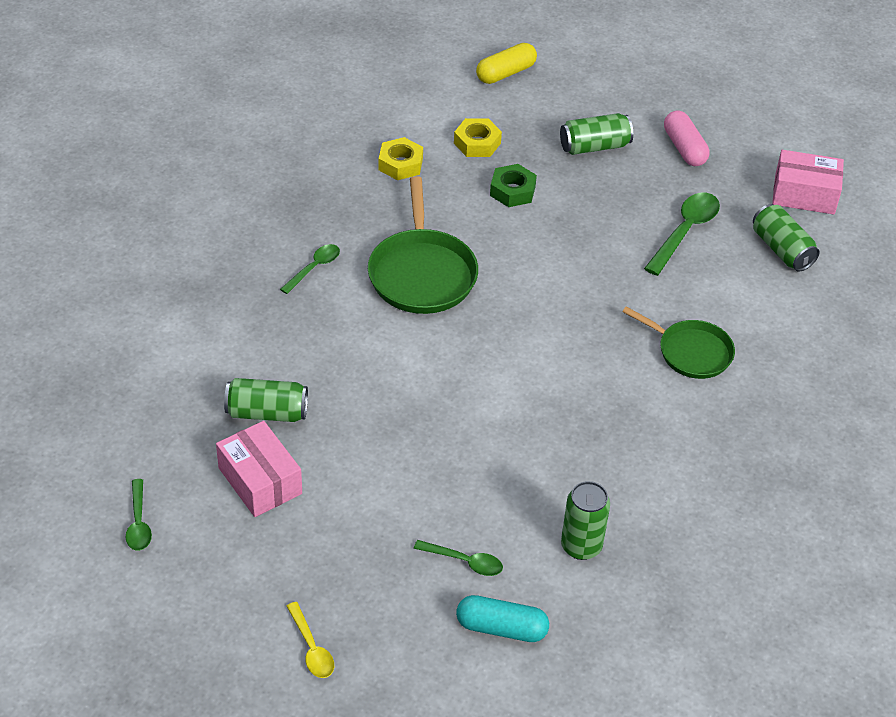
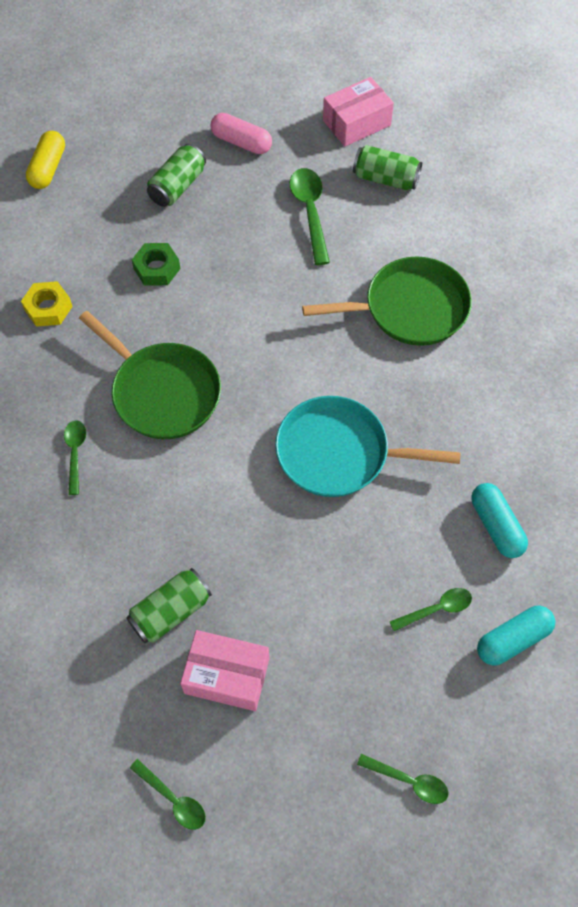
camera: 40 degrees left, 15 degrees up
(311, 648) = (409, 781): yellow spoon -> green spoon
(477, 143) = (88, 246): yellow nut -> none
(511, 406) = (338, 453): none -> turquoise pan
(581, 546) = (496, 526): green can -> turquoise capsule
(691, 352) = (410, 308): green pan -> green pan, size x1.53

